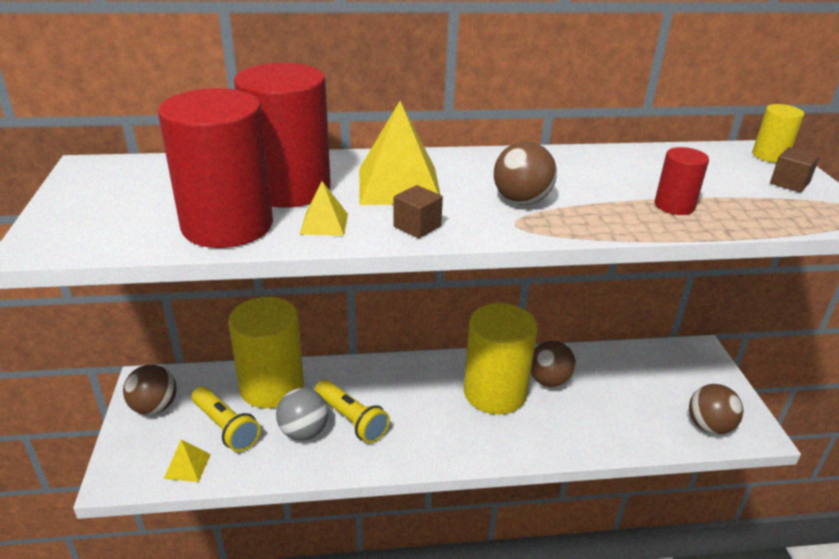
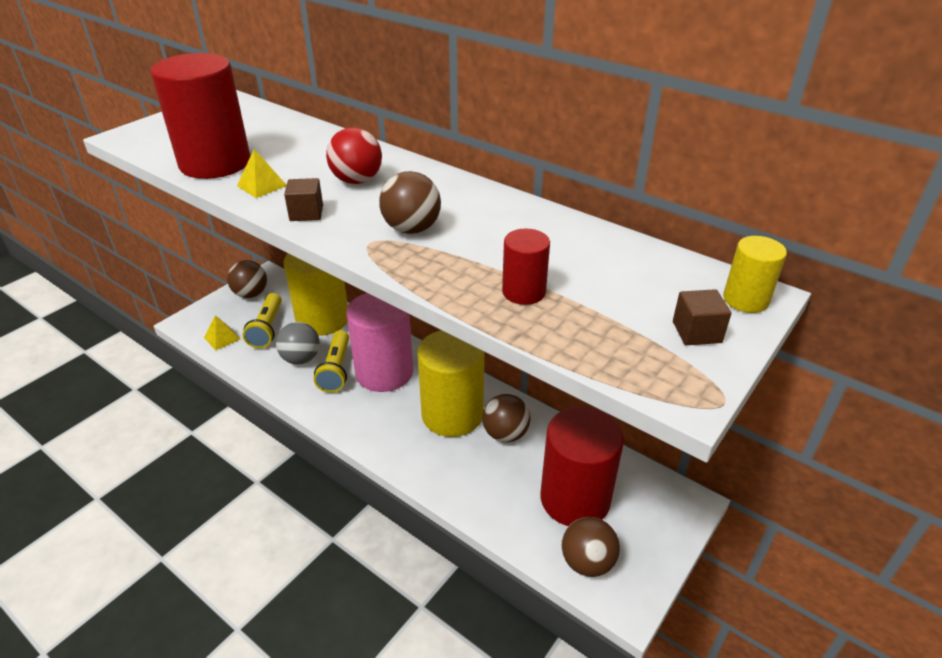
camera: 45 degrees right, 5 degrees up
(289, 189) = (290, 155): red cylinder -> red cylinder (575, 499)
(396, 395) = (384, 372): none -> pink cylinder
(399, 185) = (357, 180): yellow pyramid -> red ball

